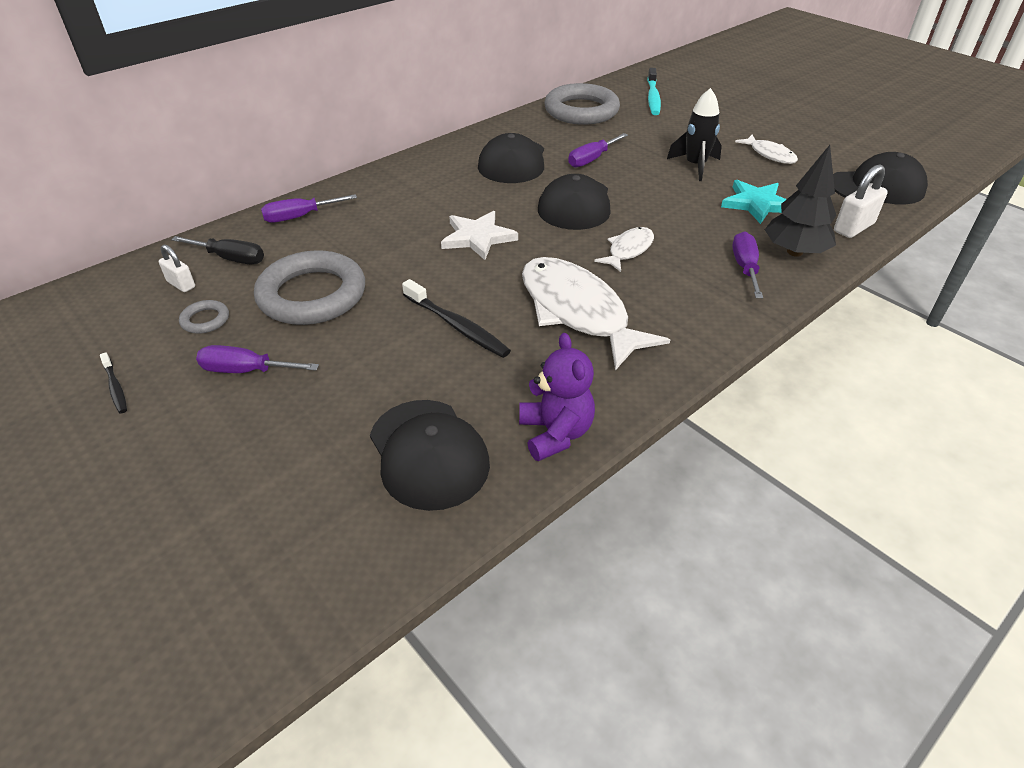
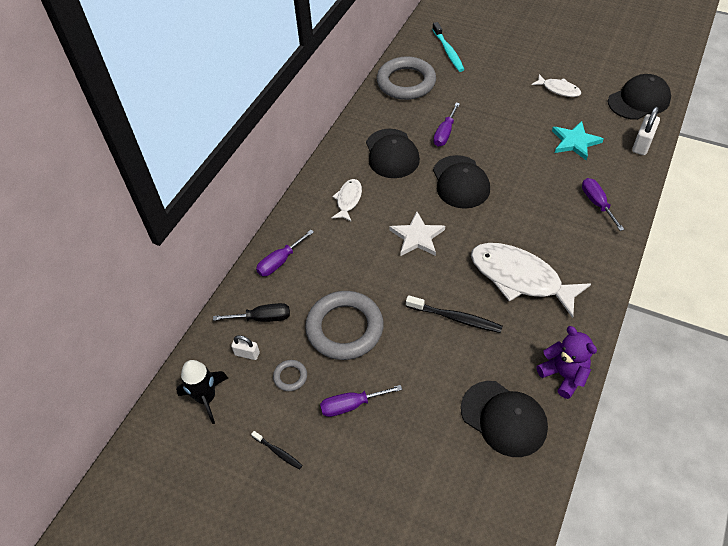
camera: 20 degrees left, 10 degrees up
(628, 250) = (519, 213): white fish -> white fish (348, 200)
(695, 166) = (517, 117): black rocket -> black rocket (206, 398)
(794, 252) = (618, 179): black tree -> none

